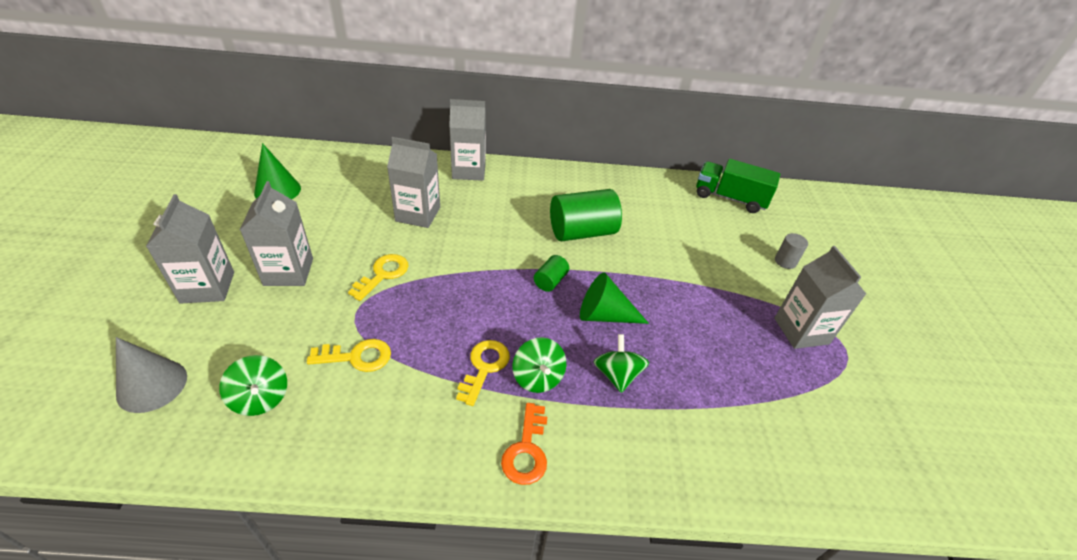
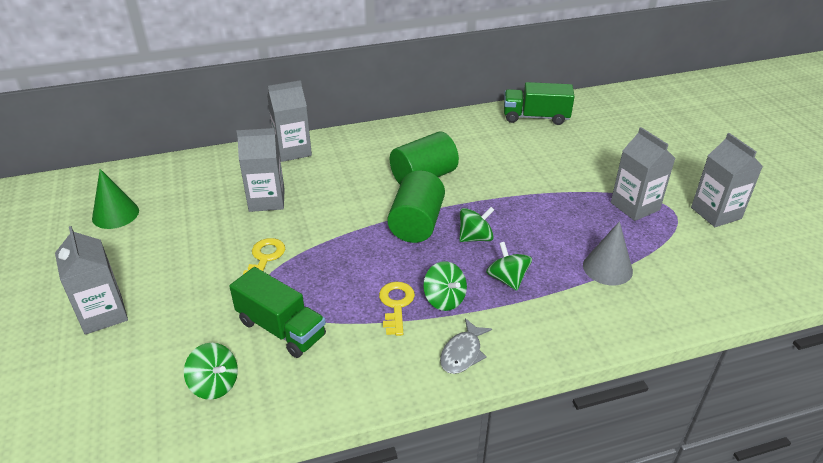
camera: 15 degrees left, 5 degrees down
(152, 385) = (106, 405): grey cone -> grey cone (607, 268)
(288, 272) = (174, 280): grey carton -> grey carton (716, 213)
(357, 357) = (281, 329): yellow key -> green truck
(526, 450) = (462, 353): orange key -> grey fish
(550, 281) = (416, 224): green cylinder -> green cylinder, size x2.09
(604, 315) = (475, 237): green cone -> green spinning top
(785, 261) = (601, 157): grey cylinder -> none

